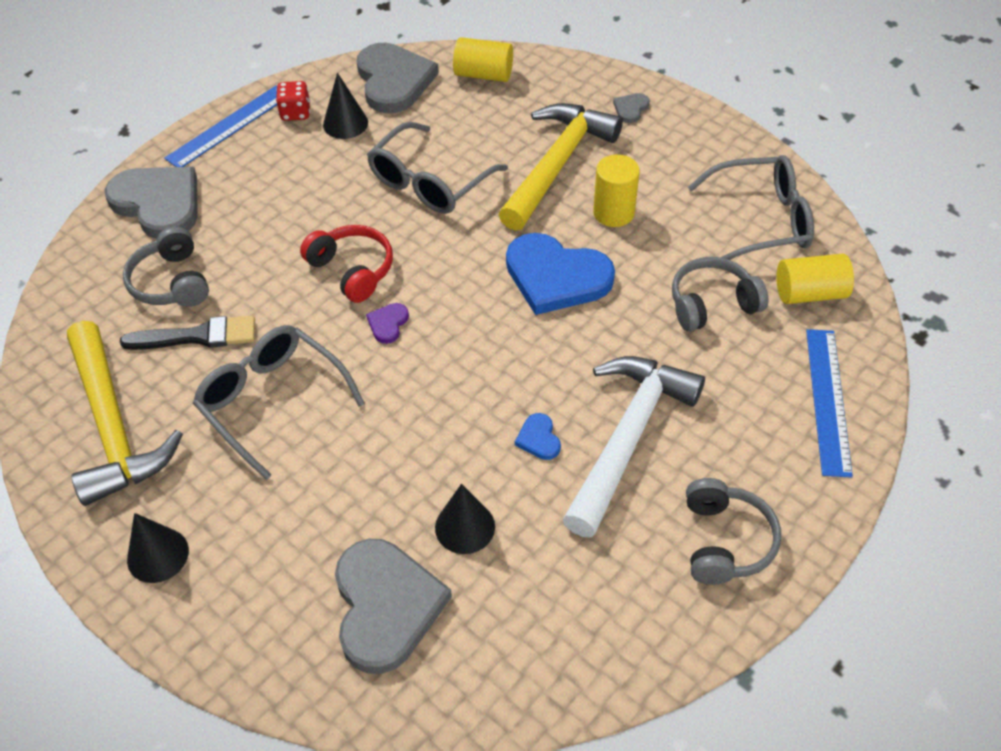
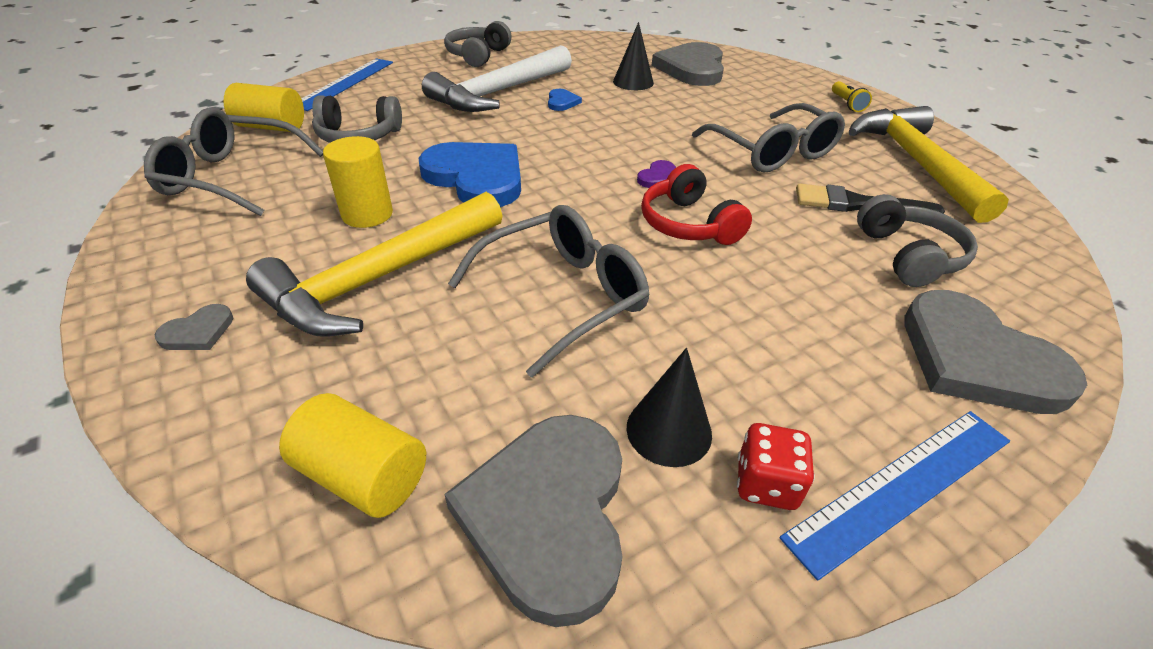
camera: 165 degrees left, 10 degrees down
(158, 555) = (847, 104): black cone -> yellow flashlight

